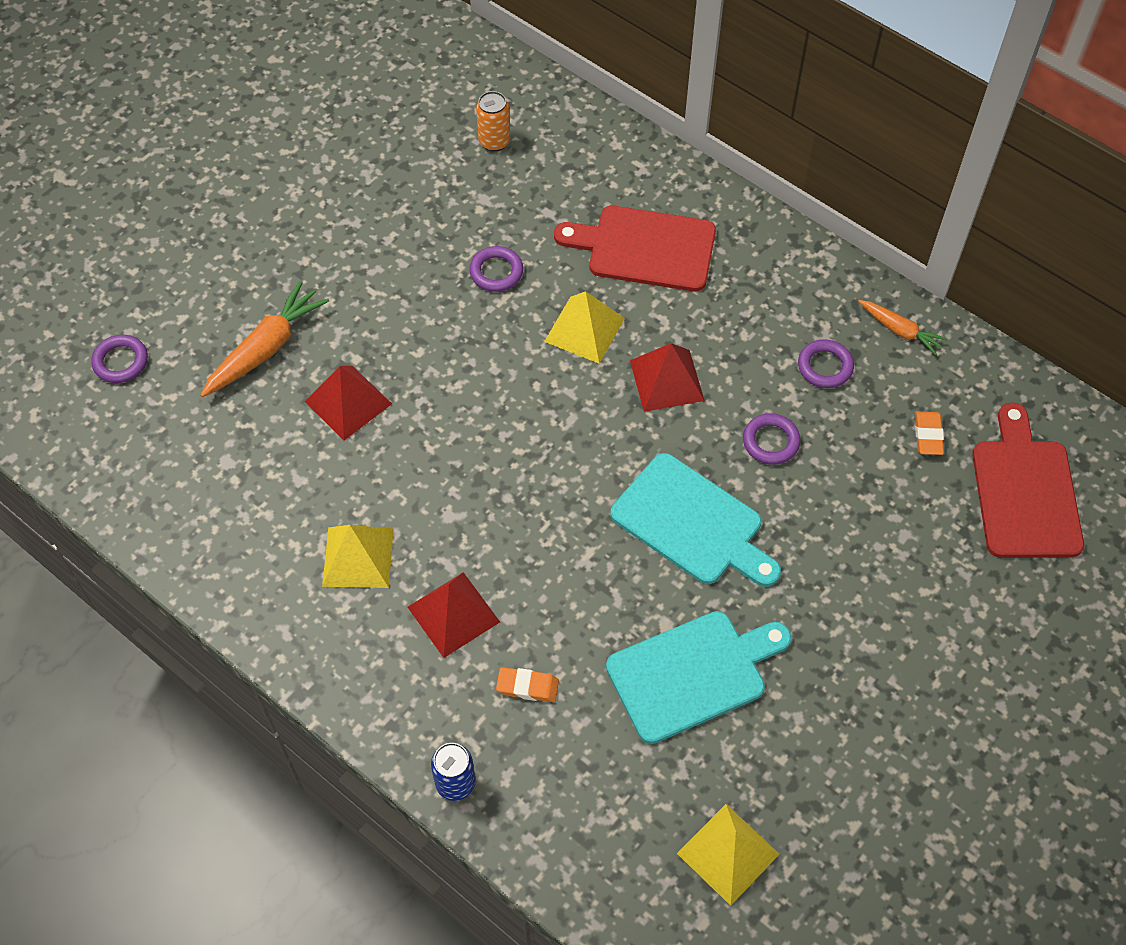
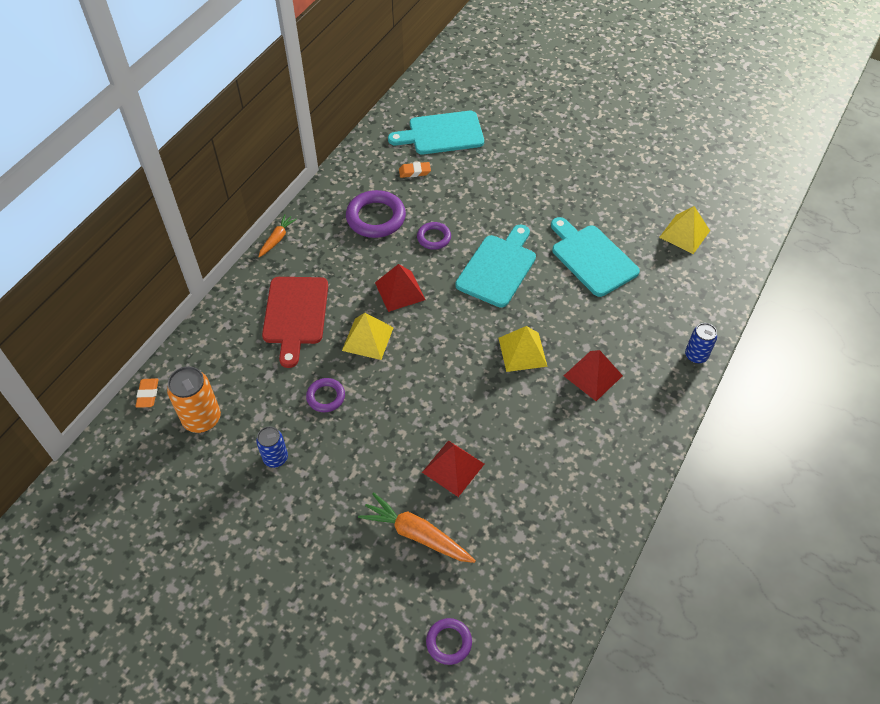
camera: 100 degrees left, 5 degrees down
(358, 557) = (570, 435): yellow pyramid -> yellow pyramid (522, 352)
(417, 212) = (275, 458): none -> blue can
(494, 141) = (202, 419): orange can -> orange can, size x1.59
(527, 686) = (626, 331): orange eraser -> orange eraser (148, 394)
(825, 366) = (376, 218): purple ring -> purple ring, size x1.77
(900, 330) = (344, 187): orange carrot -> orange carrot (277, 239)
(1025, 492) = (442, 134): red cutting board -> turquoise cutting board

